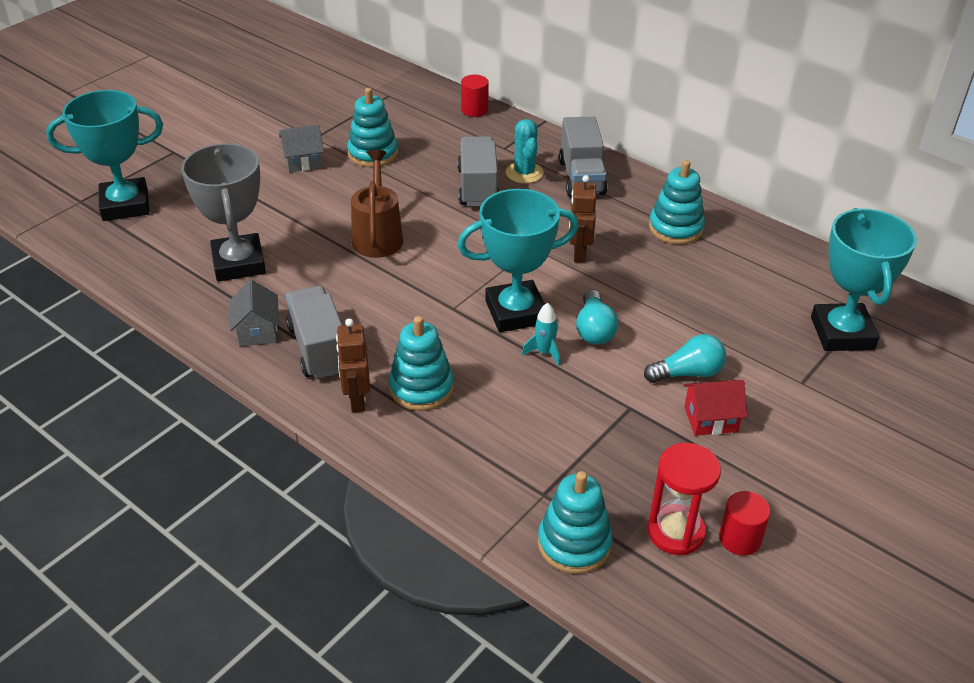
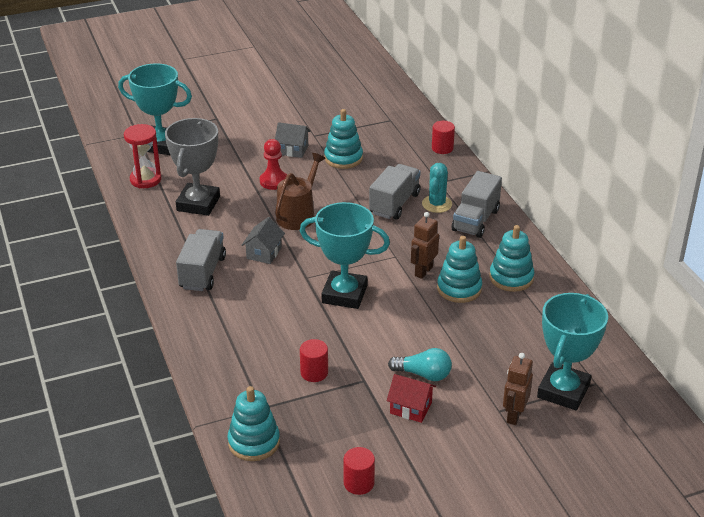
camera: 30 degrees right, 5 degrees down
(257, 330) = (176, 249): grey house -> grey house (264, 253)
(312, 205) = (274, 181): none -> red pawn
(357, 400) = (199, 311): brown robot -> brown robot (514, 415)
(421, 388) = (243, 318): turquoise stacking toy -> turquoise stacking toy (459, 289)
(544, 352) = (340, 326): turquoise rocket -> none
(566, 422) = (314, 373): none -> red cylinder
(594, 329) = (386, 324): turquoise light bulb -> none
(676, 532) = (322, 462): red hourglass -> red hourglass (145, 180)

